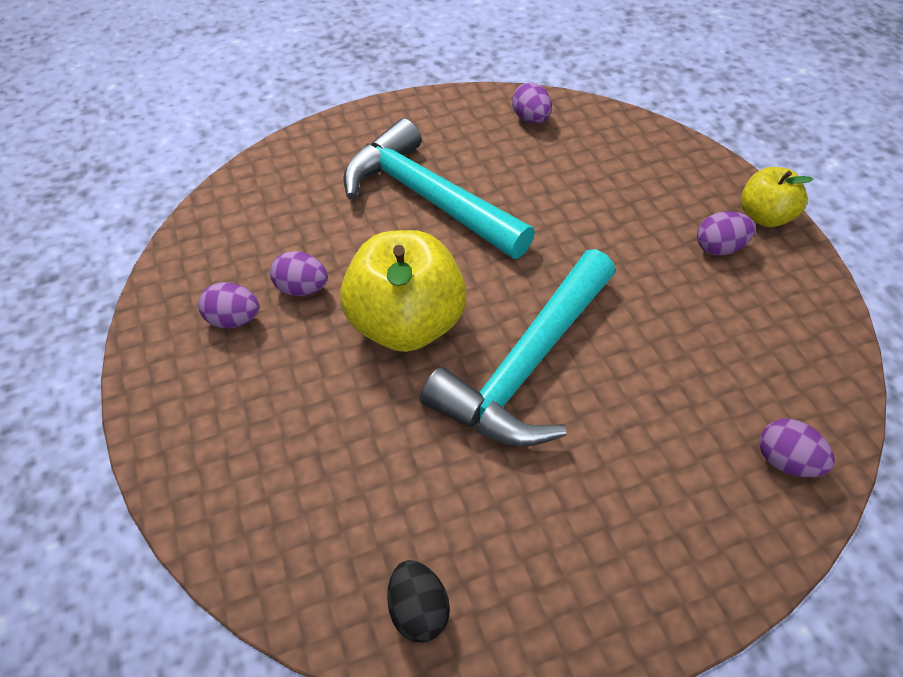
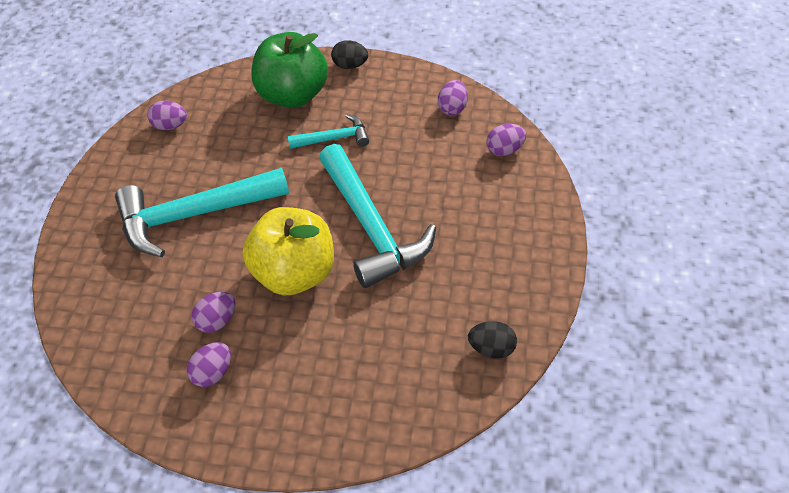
camera: 60 degrees left, 0 degrees up
(634, 260) = (334, 138): none -> turquoise hammer
(665, 190) = (293, 95): none -> green apple
(719, 248) = (356, 97): purple egg -> purple egg (452, 108)
(764, 216) = (350, 65): yellow apple -> black egg

